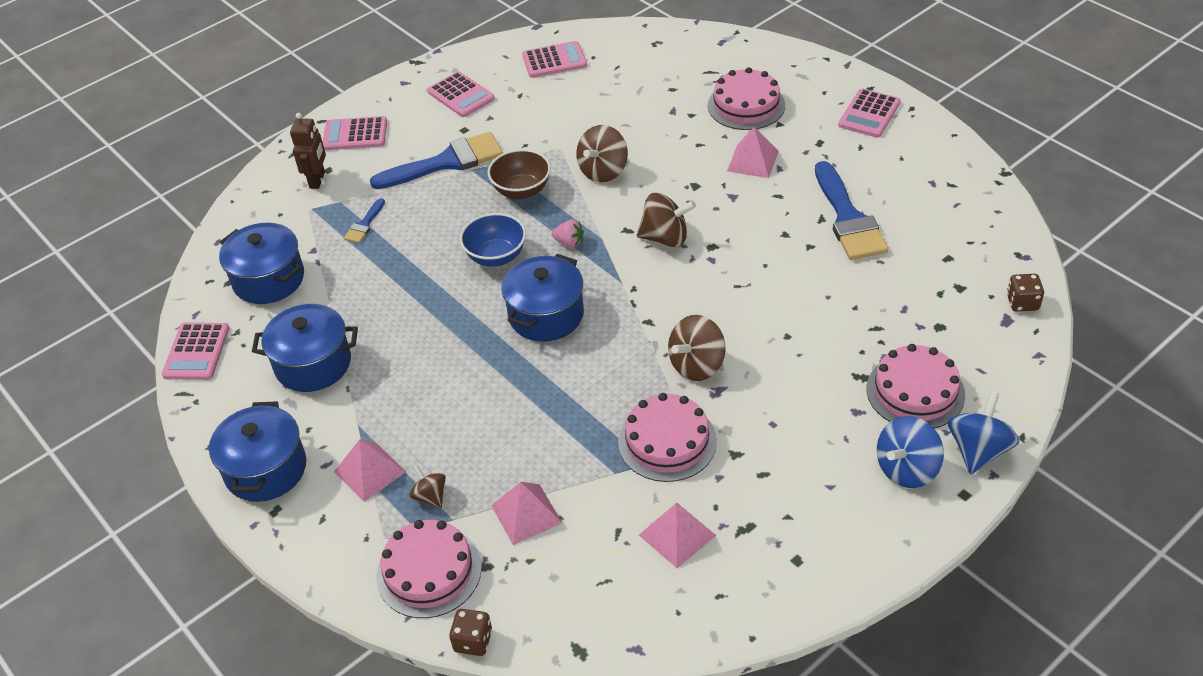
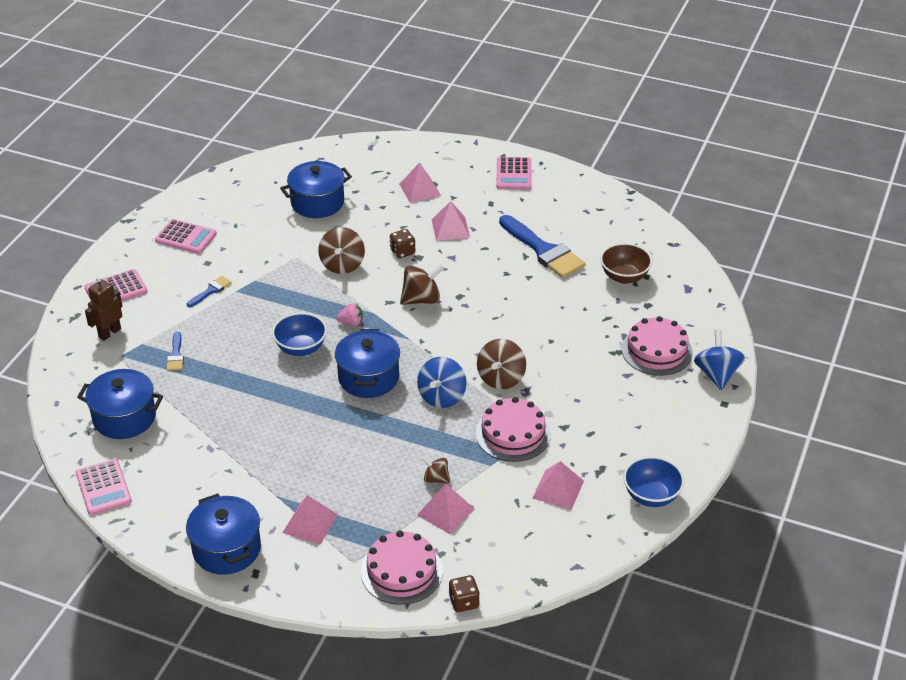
camera: 30 degrees left, 5 degrees down
(313, 364) = (209, 466): blue pot -> blue pot (317, 203)
(317, 180) = (109, 333): brown robot -> brown robot turned 120 degrees counterclockwise
(430, 496) = (368, 524): brown spinning top -> brown spinning top (436, 479)
(446, 162) = (211, 291): blue brush -> blue brush, size x0.46
(522, 190) = (287, 295): brown bowl -> brown bowl (624, 277)
(554, 61) = (245, 192): pink calculator -> none
(746, 105) = (420, 189): pink cake -> pink pyramid
(789, 589) = (651, 496): none -> blue bowl
(906, 469) = (680, 400): blue spinning top -> blue spinning top (442, 397)
(1022, 303) = (691, 274): brown dice -> brown dice (402, 252)

